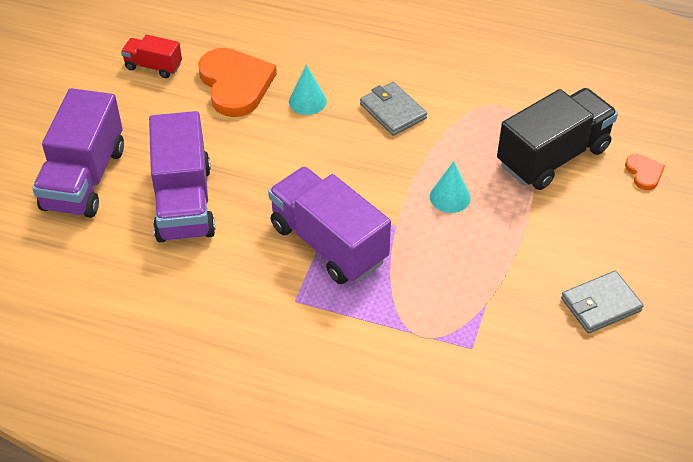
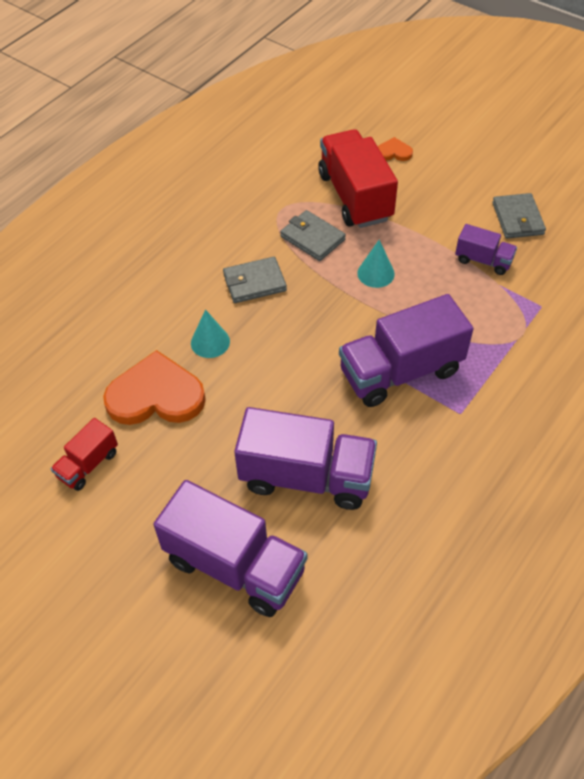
camera: 70 degrees left, 5 degrees up
(473, 138) = (312, 238): none -> grey wallet
(515, 283) = (483, 260): none -> purple truck
(553, 156) = (355, 197): black truck -> red truck

